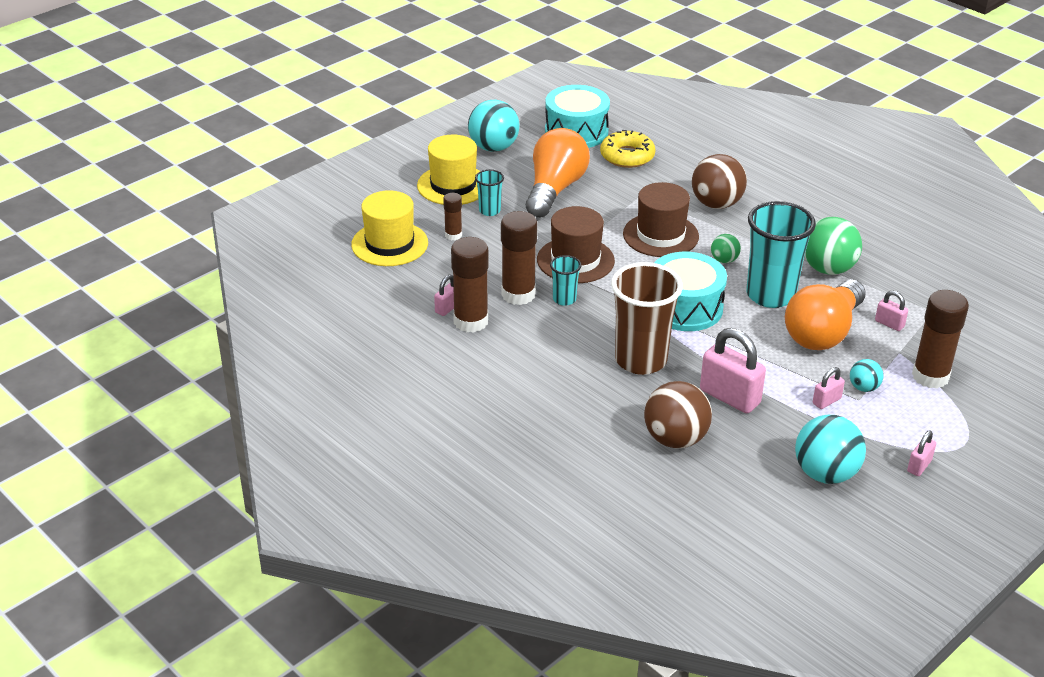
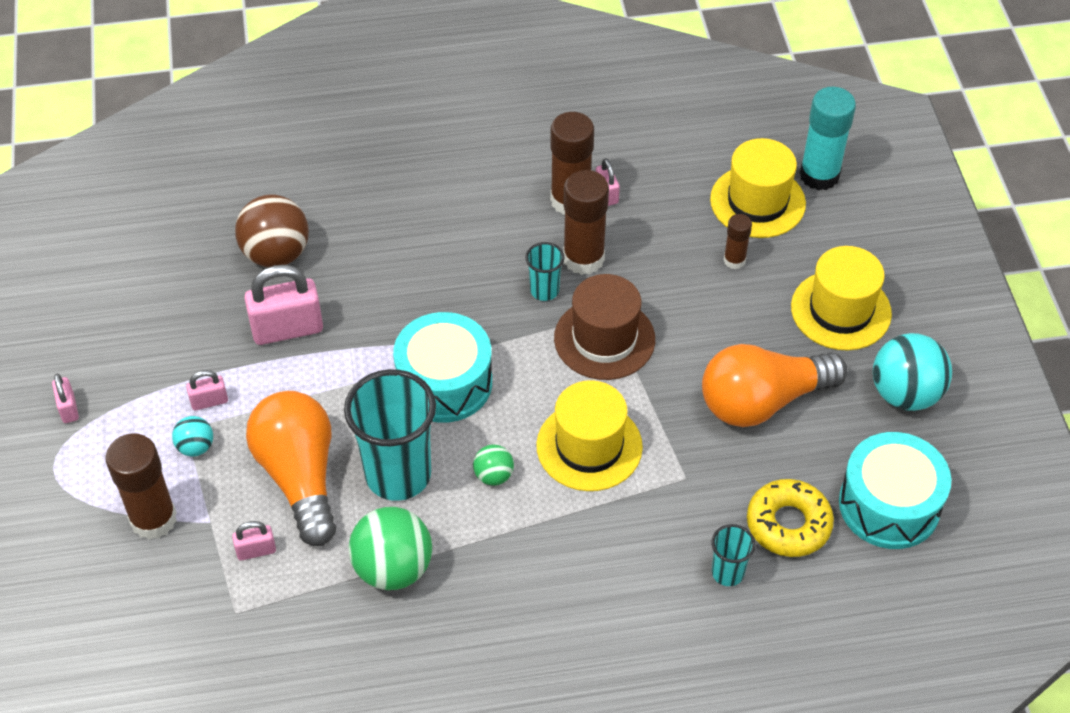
camera: 125 degrees right, 15 degrees up
(339, 228) = (819, 175): none -> turquoise glue stick
(489, 211) = (760, 316): turquoise cup -> turquoise cup (727, 573)
(554, 189) = (763, 401): orange light bulb -> orange light bulb turned 105 degrees clockwise
(640, 360) = (399, 295): brown cup -> none
(660, 235) = (589, 446): brown hat -> yellow hat
(716, 204) = (608, 548): brown ball -> none
(825, 473) = (133, 331): turquoise ball -> none
(826, 401) = (209, 401): pink padlock -> pink padlock turned 75 degrees clockwise

